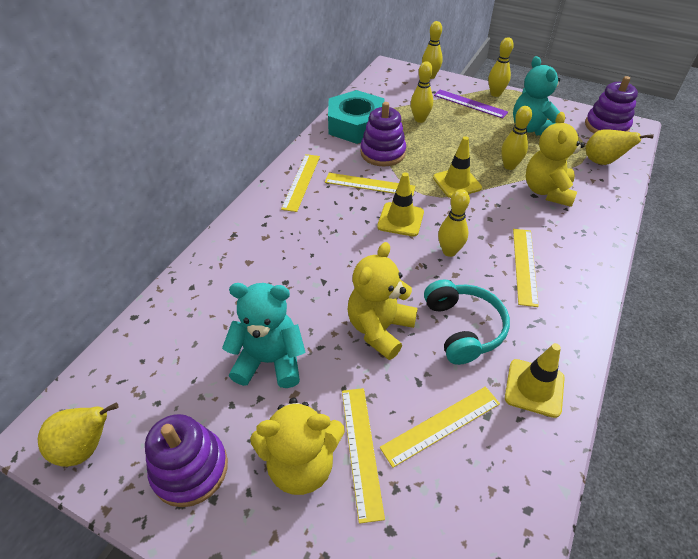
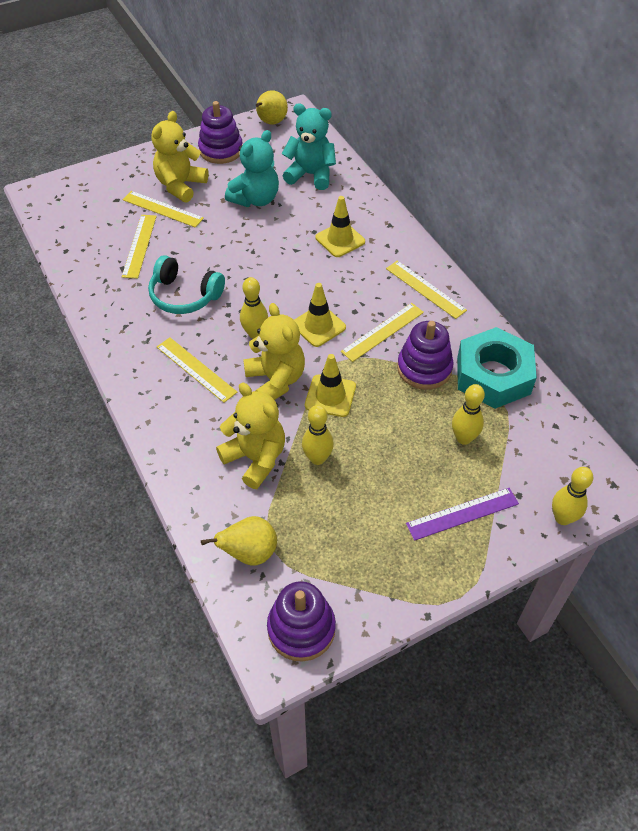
camera: 125 degrees right, 5 degrees up
(379, 329) = (227, 256): yellow teddy bear -> yellow teddy bear (275, 380)
(495, 94) = (466, 562): yellow bowling pin -> none
(531, 128) = (362, 537): turquoise teddy bear -> turquoise teddy bear (310, 175)
(534, 388) = (111, 300): yellow traffic cone -> yellow traffic cone (340, 240)

